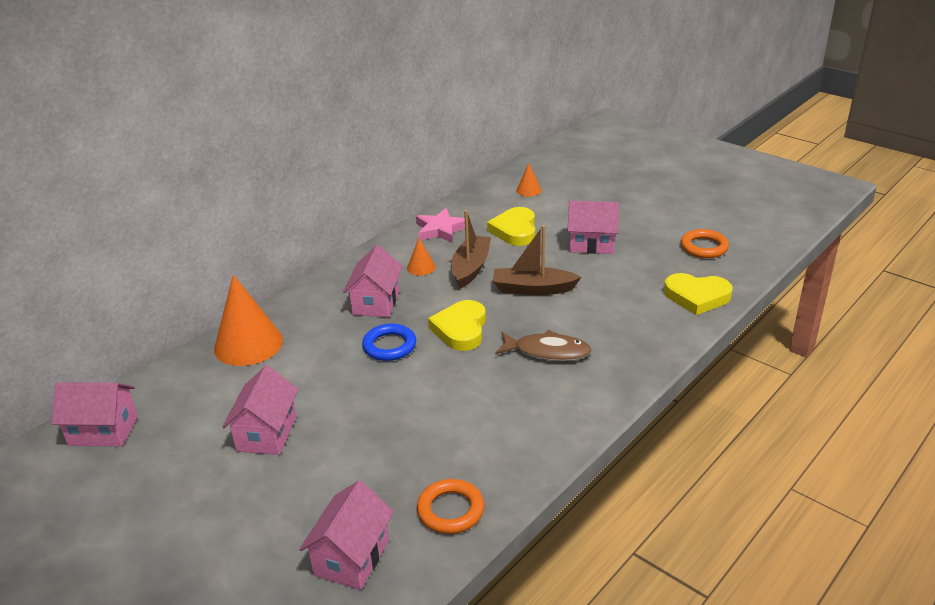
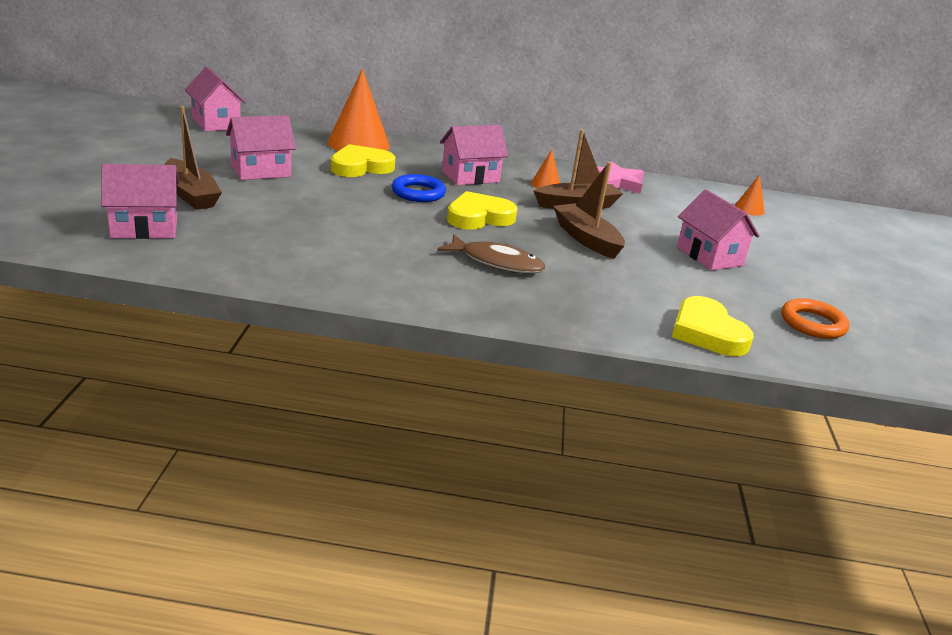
camera: 50 degrees right, 5 degrees down
(291, 502) = (191, 194): none -> brown boat
(450, 510) = (229, 256): orange ring -> none
(515, 230) = (669, 214): yellow heart -> yellow heart (360, 167)
(547, 351) = (496, 262): brown fish -> brown fish turned 45 degrees counterclockwise

